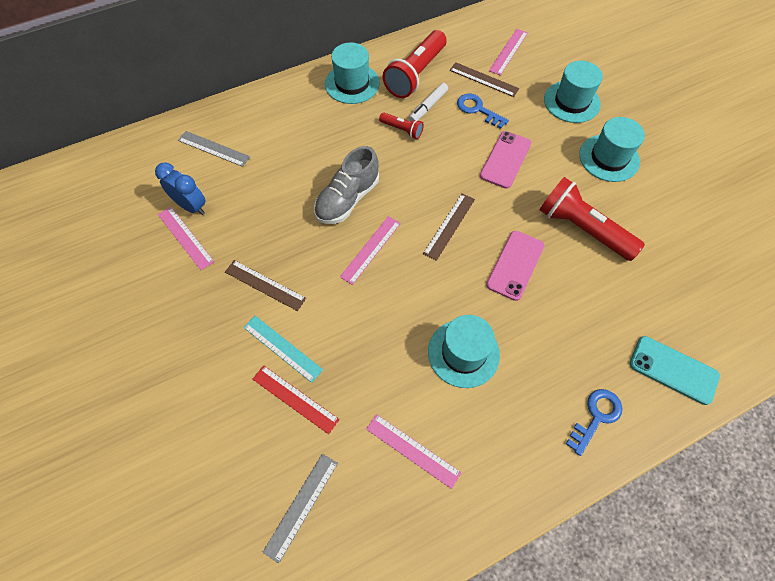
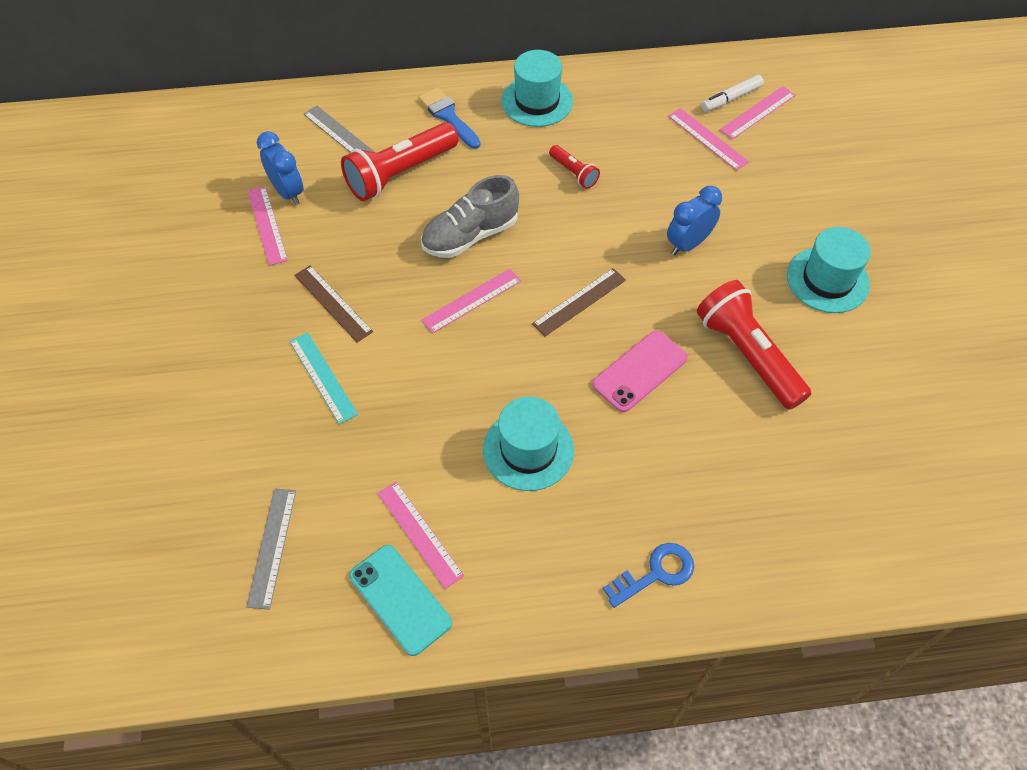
camera: 20 degrees right, 5 degrees down
(291, 112) = (448, 116): none -> blue brush
(295, 399) = (313, 435): red ruler -> none
(301, 506) = (272, 547): grey ruler -> grey ruler turned 45 degrees counterclockwise
(415, 75) = (621, 111): red flashlight -> red flashlight (399, 174)
(428, 106) = (619, 153): white marker -> white marker (731, 98)
(478, 109) = (682, 174): blue key -> none
(484, 79) = (708, 139): brown ruler -> pink ruler
(505, 159) = (688, 244): pink phone -> blue clock
(571, 102) = (812, 197): turquoise hat -> none
(673, 370) = (782, 554): turquoise phone -> turquoise phone (400, 599)

